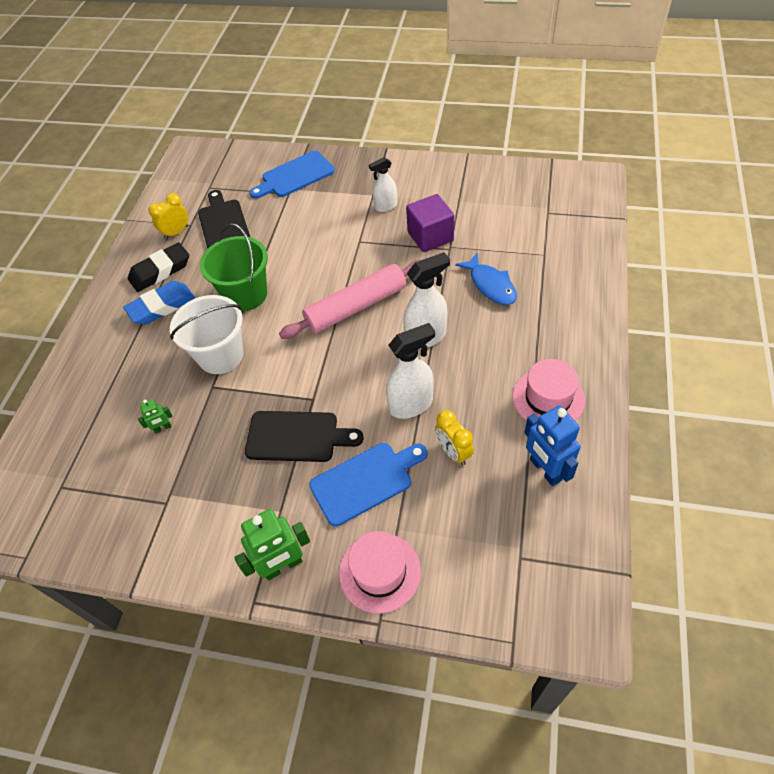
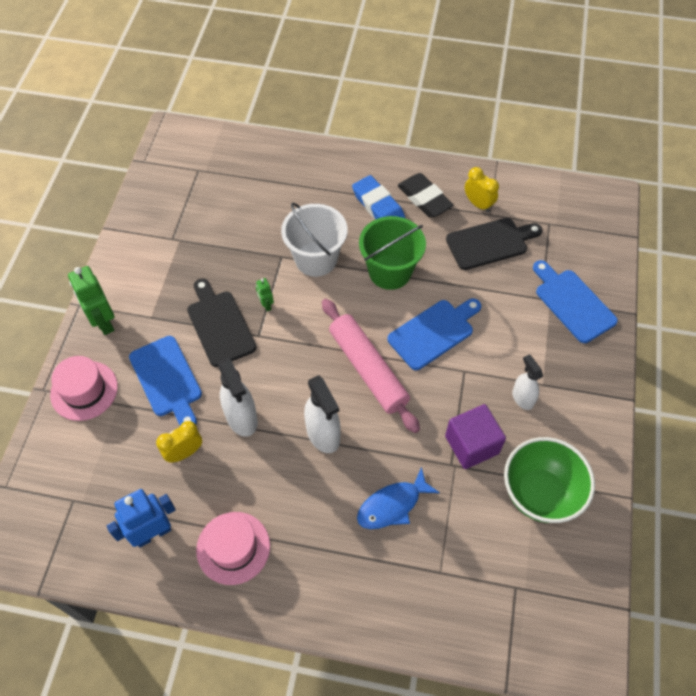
camera: 85 degrees right, 5 degrees up
(163, 428) = (242, 226): green robot -> green robot (266, 305)
(297, 437) = (220, 325): black cutting board -> black cutting board turned 150 degrees clockwise
(318, 262) = (433, 332): none -> blue cutting board
(469, 198) = (540, 493): none -> green bowl

